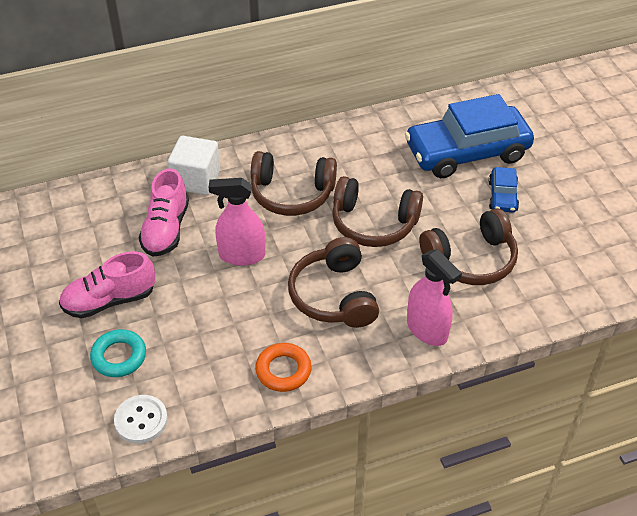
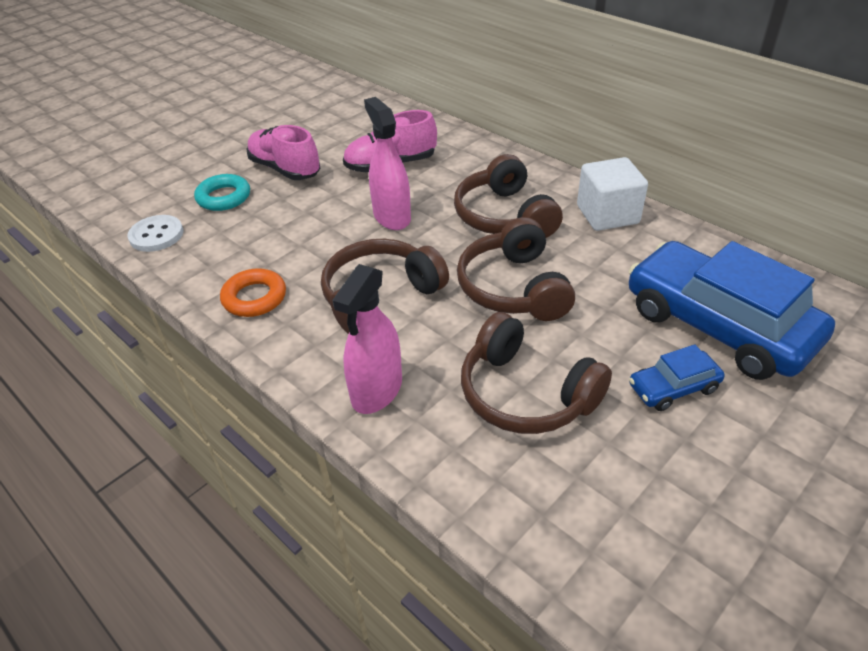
camera: 65 degrees right, 5 degrees down
(196, 179) = (468, 156): white cube -> white cube (607, 214)

